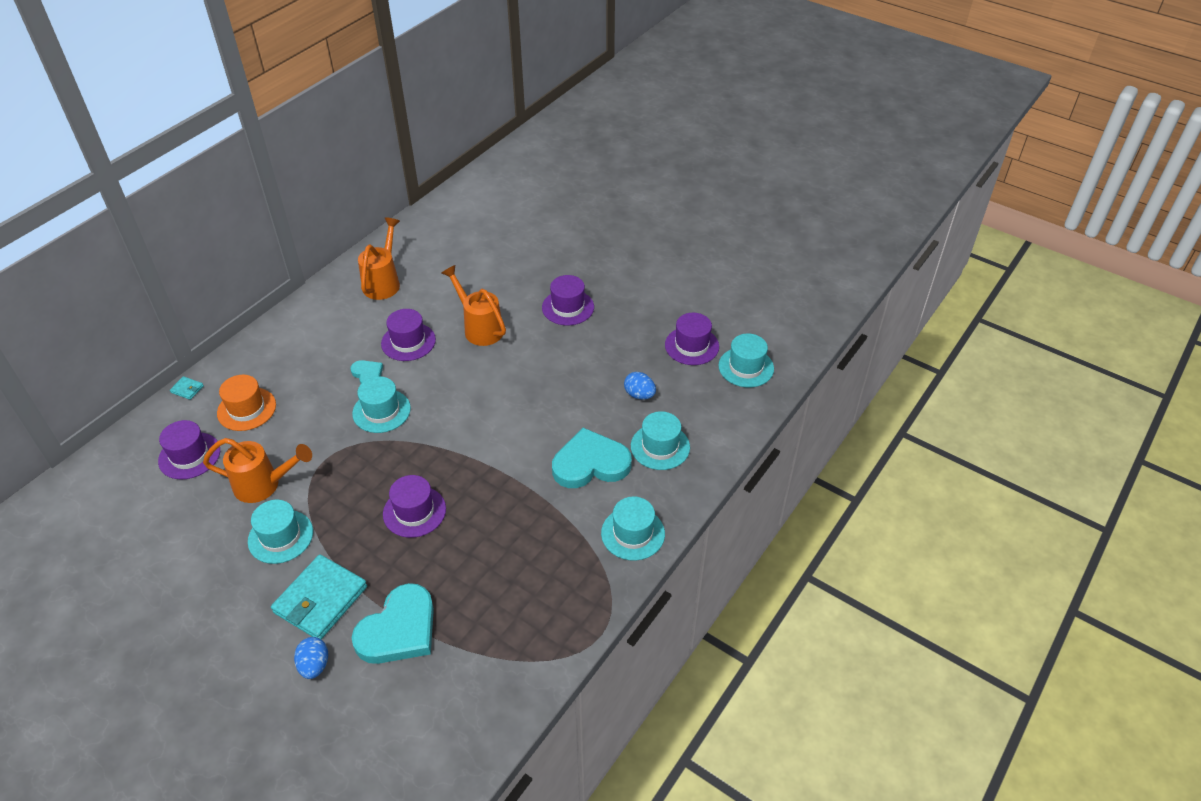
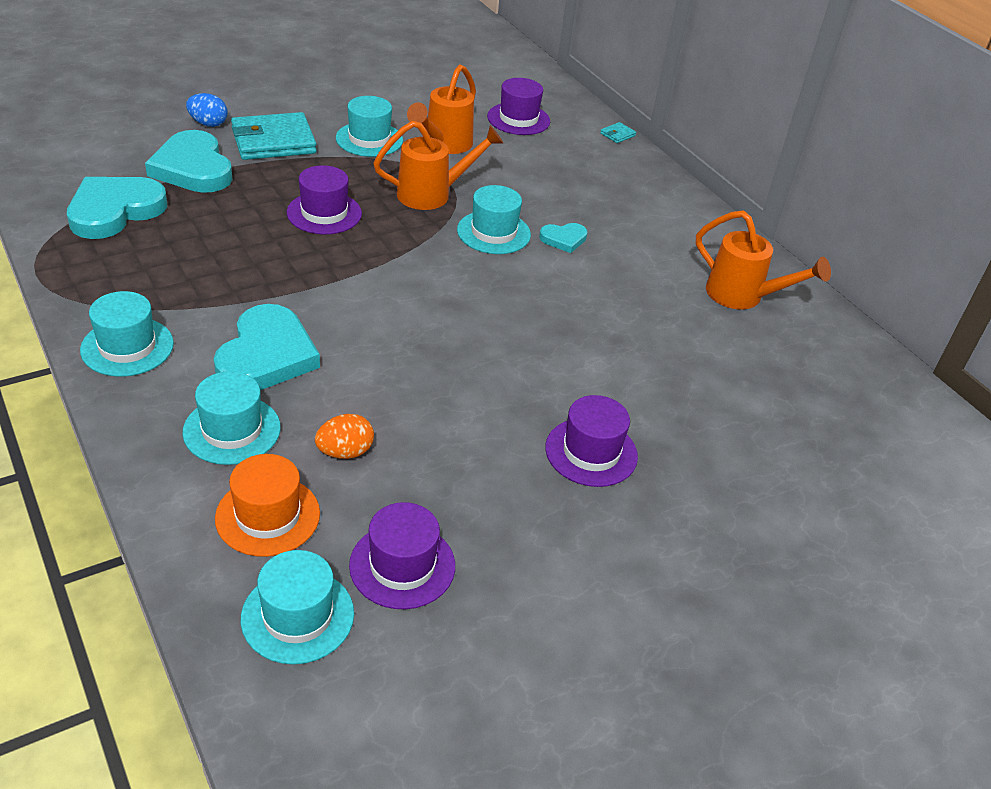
camera: 110 degrees right, 5 degrees down
(246, 409) = (562, 158): orange hat -> orange hat (268, 516)
(320, 599) = (273, 141): turquoise wallet -> turquoise wallet turned 75 degrees counterclockwise
(408, 342) = (605, 283): purple hat -> none
(479, 328) = (597, 348): orange watering can -> orange watering can (432, 194)
(494, 641) = (115, 211): none -> turquoise heart
(639, 395) = (345, 452): blue egg -> orange egg

